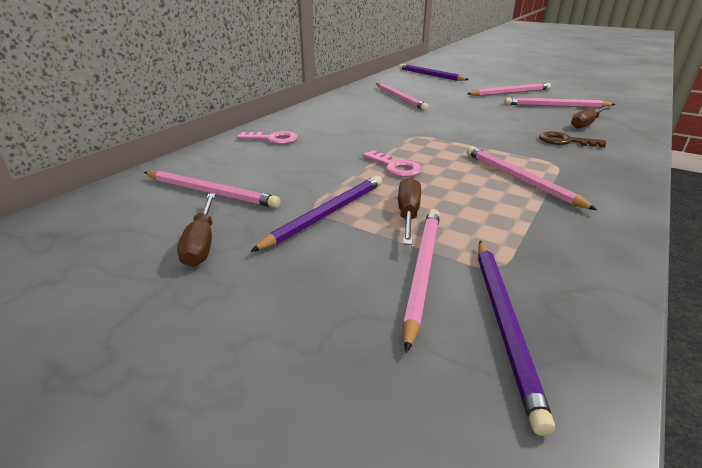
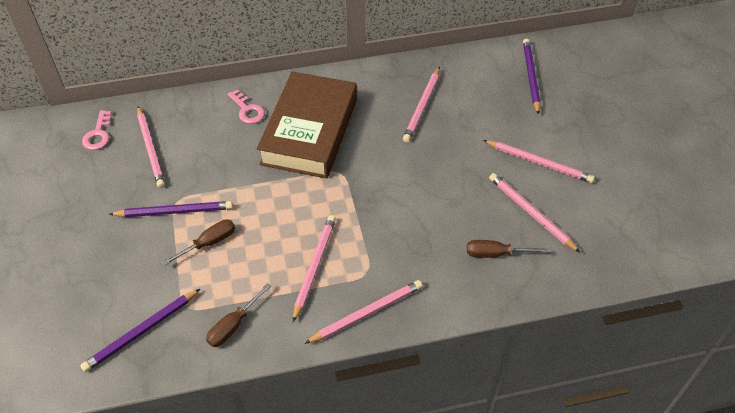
camera: 45 degrees right, 20 degrees up
(201, 244) = (103, 191): brown screwdriver -> brown screwdriver (233, 326)
(350, 129) = (310, 131): none -> brown book
(395, 167) = (268, 198): pink key -> pink key (98, 134)
(422, 270) = (156, 282): pink pencil -> pink pencil (367, 313)
(565, 141) = (427, 258): brown key -> none

